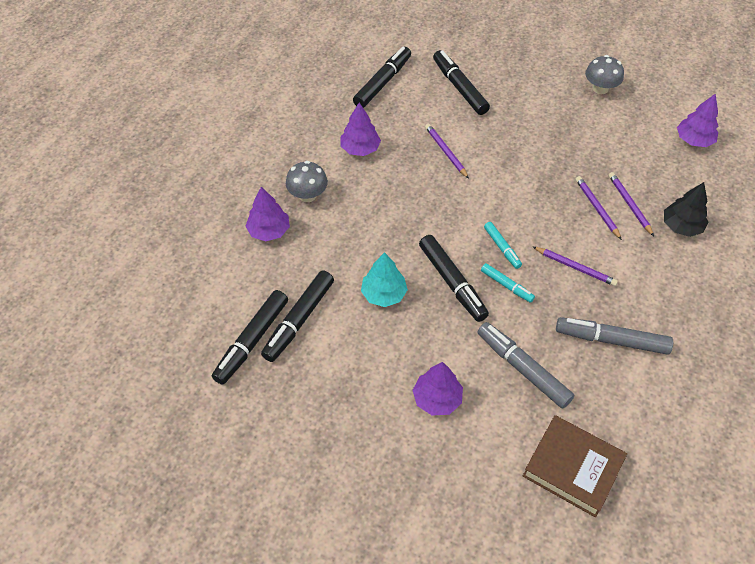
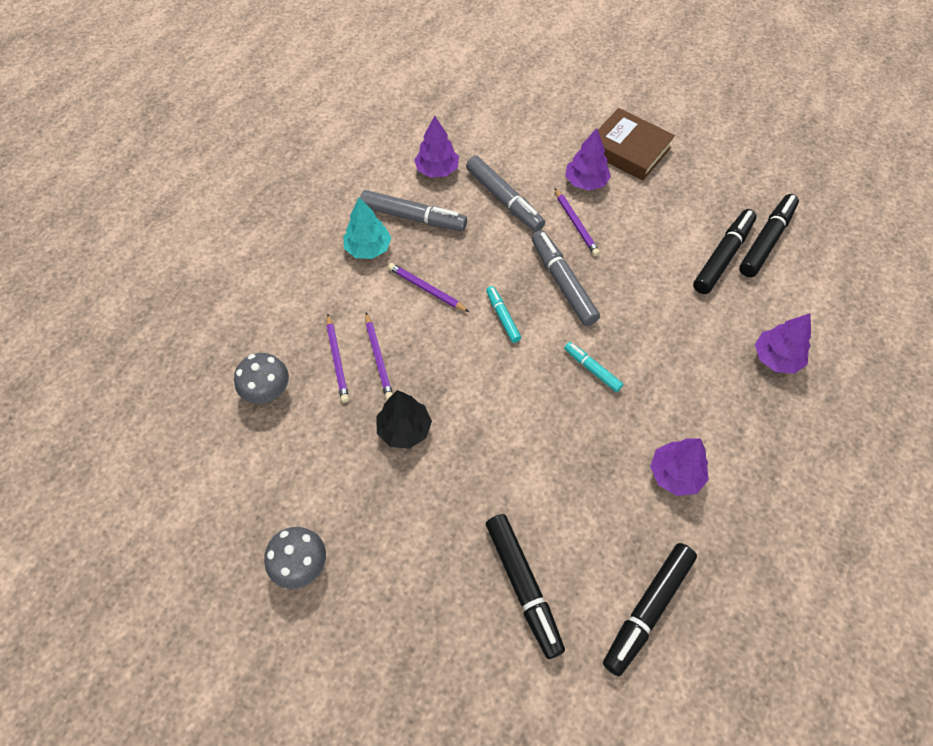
camera: 175 degrees left, 5 degrees up
(308, 195) = (737, 404): grey mushroom -> grey mushroom (267, 391)
(383, 294) = (636, 276): turquoise tree -> turquoise tree (368, 248)
(445, 152) = (555, 459): purple pencil -> purple pencil (576, 224)
(452, 282) = (563, 282): black marker -> grey marker
(506, 286) = (505, 275): turquoise marker -> turquoise marker (592, 369)
(572, 468) = (478, 129): brown book -> brown book (628, 150)
(681, 226) = (289, 327): black tree -> black tree (404, 429)
(693, 140) = (209, 451): purple tree -> purple tree (437, 170)

